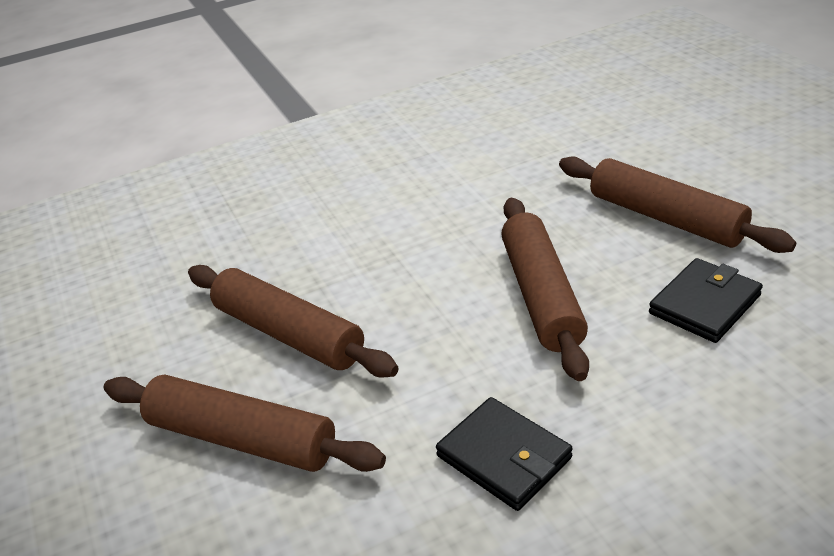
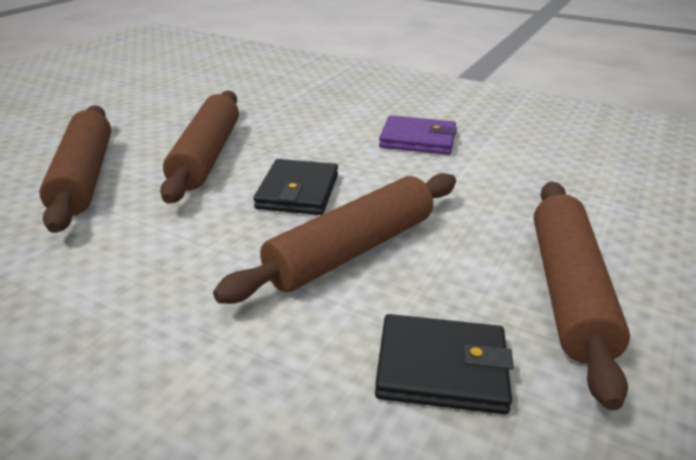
camera: 50 degrees right, 5 degrees down
(397, 194) = (418, 140): none -> purple wallet
(504, 457) = (110, 300): black wallet -> black wallet (298, 191)

